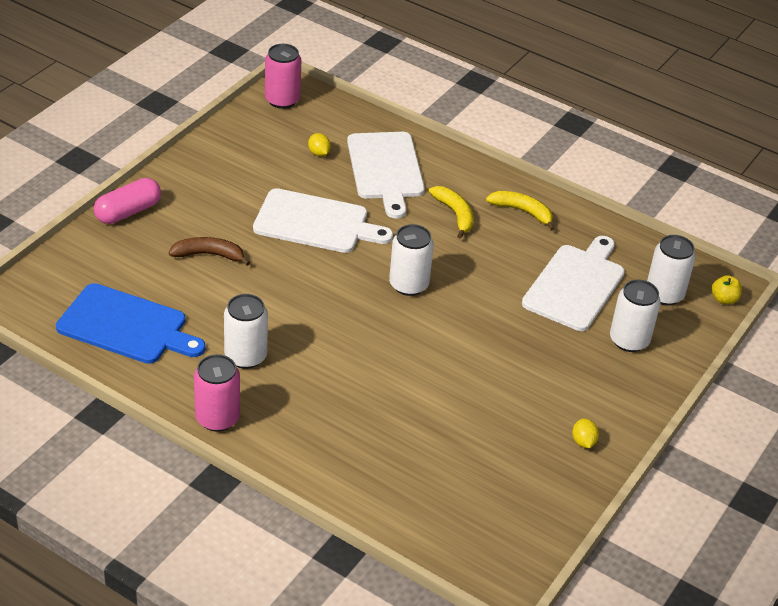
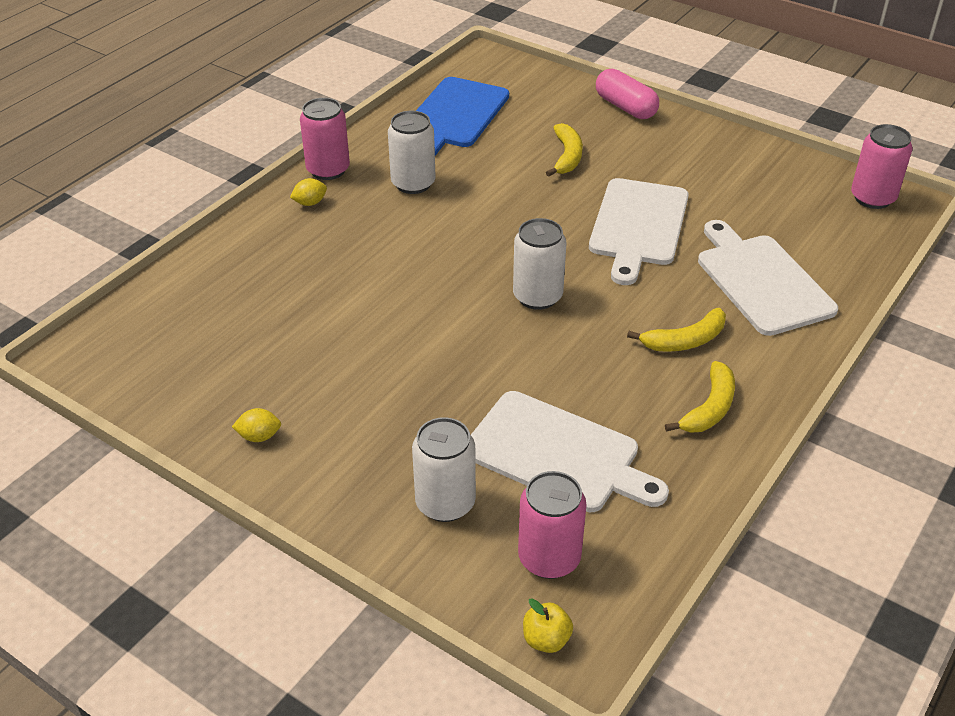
camera: 95 degrees right, 0 degrees up
(209, 255) = (567, 156): brown banana -> yellow banana
(319, 153) = (774, 227): yellow lemon -> yellow lemon (310, 203)
(385, 169) = (761, 281): white cutting board -> white cutting board turned 75 degrees clockwise
(664, 294) = (549, 558): white can -> pink can

